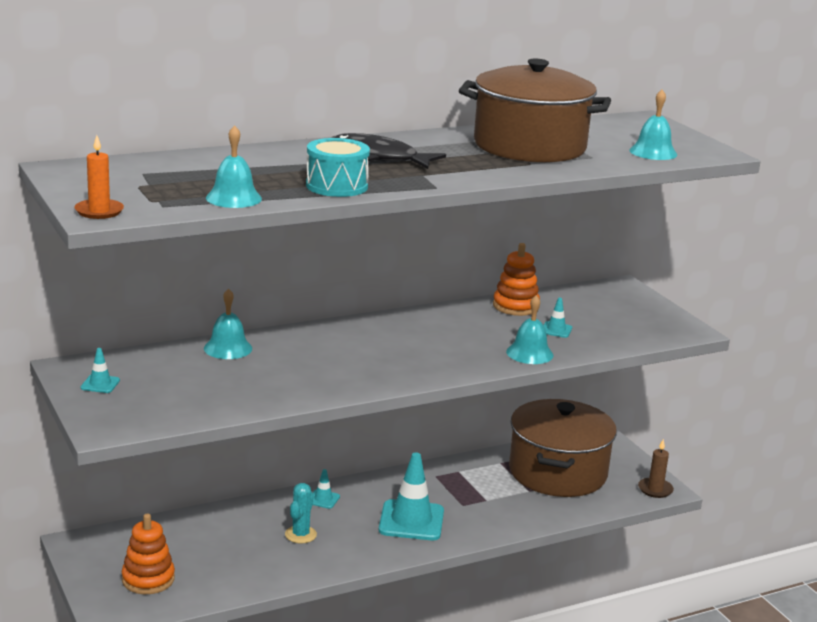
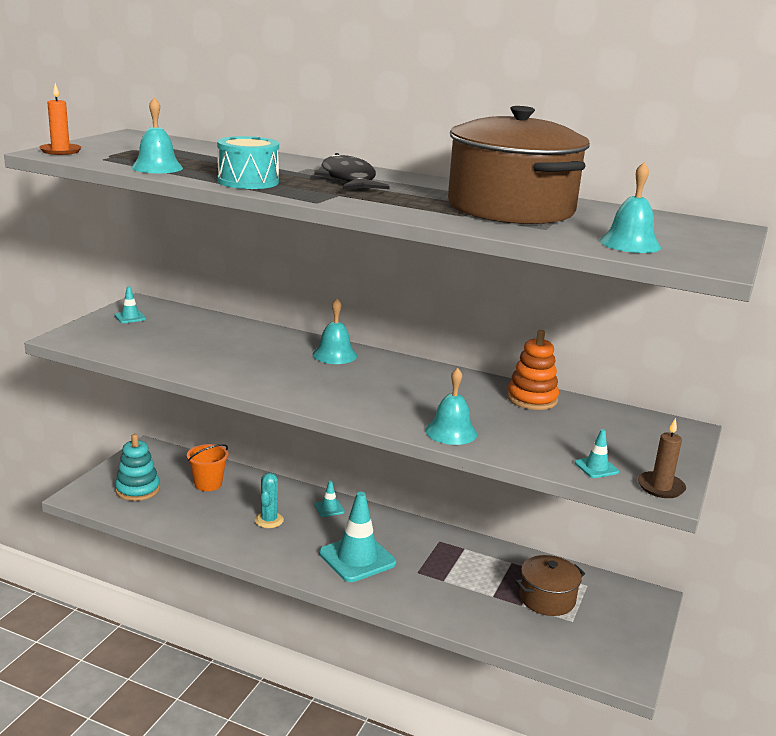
camera: 50 degrees right, 0 degrees up
(148, 579) = (137, 490): orange stacking toy -> turquoise stacking toy
(195, 538) = (208, 484): none -> orange bucket
(228, 348) = (249, 332): turquoise bell -> turquoise bell (334, 355)
(300, 535) = (269, 520): turquoise cactus -> turquoise cactus turned 60 degrees counterclockwise
(556, 330) = (522, 429): turquoise traffic cone -> turquoise traffic cone (596, 467)
(557, 473) = (547, 599): brown pot -> brown pot, size x0.51
(655, 489) = (616, 669): brown candle -> brown candle (660, 487)

